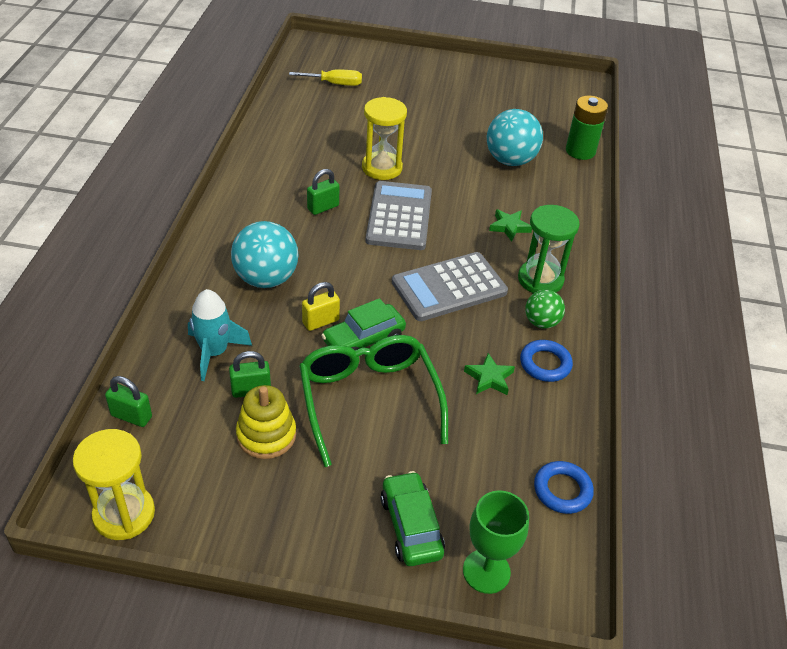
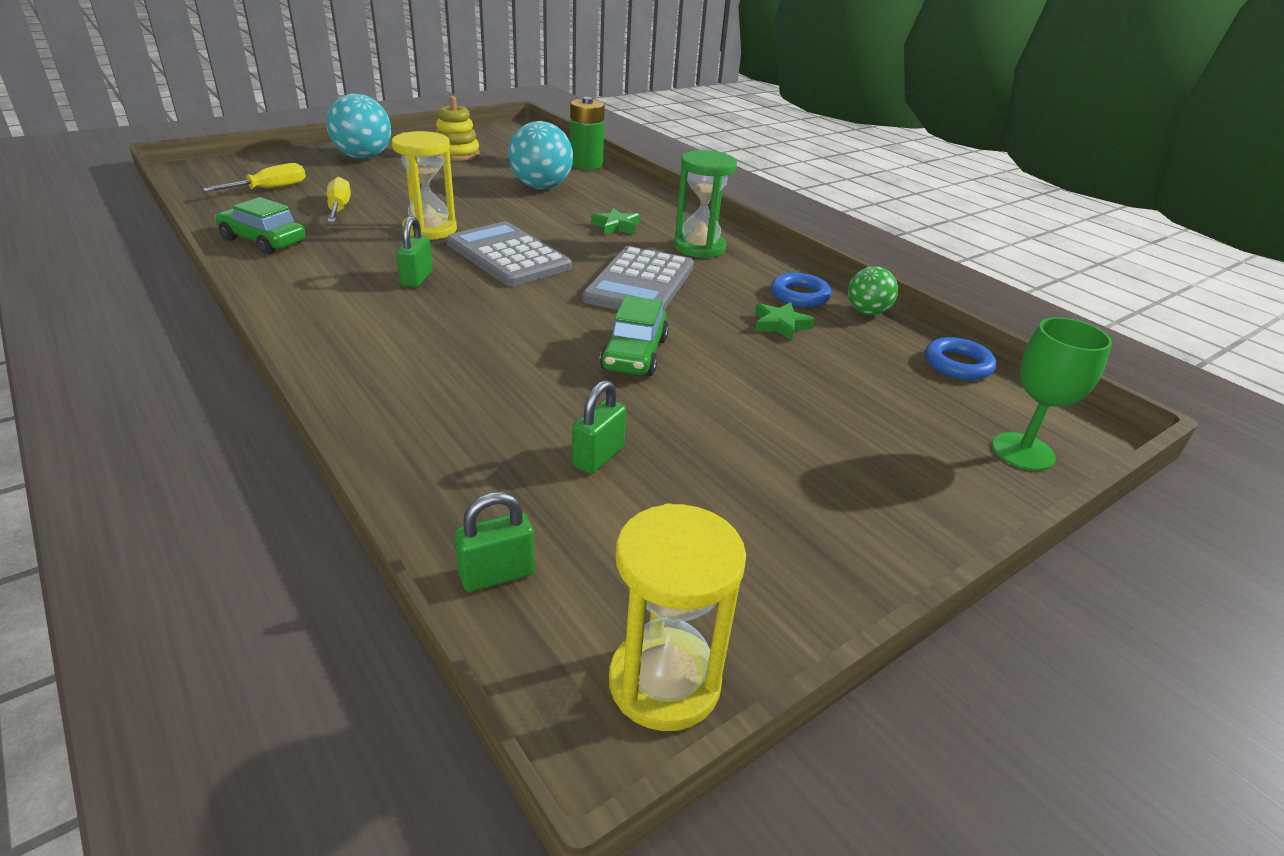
camera: 45 degrees left, 10 degrees down
(214, 352) = (498, 449): turquoise rocket -> none
(266, 279) = (450, 358): turquoise ball -> turquoise ball (363, 157)
(266, 435) = (682, 483): yellow stacking toy -> yellow stacking toy (457, 154)
(320, 321) = (569, 362): yellow padlock -> none
(353, 121) = (339, 208): none -> yellow screwdriver
(369, 400) = (721, 395): green glasses -> none
(411, 526) = (923, 462): green car -> green car (263, 241)
(541, 322) = (749, 272): green ball -> green ball (867, 312)

